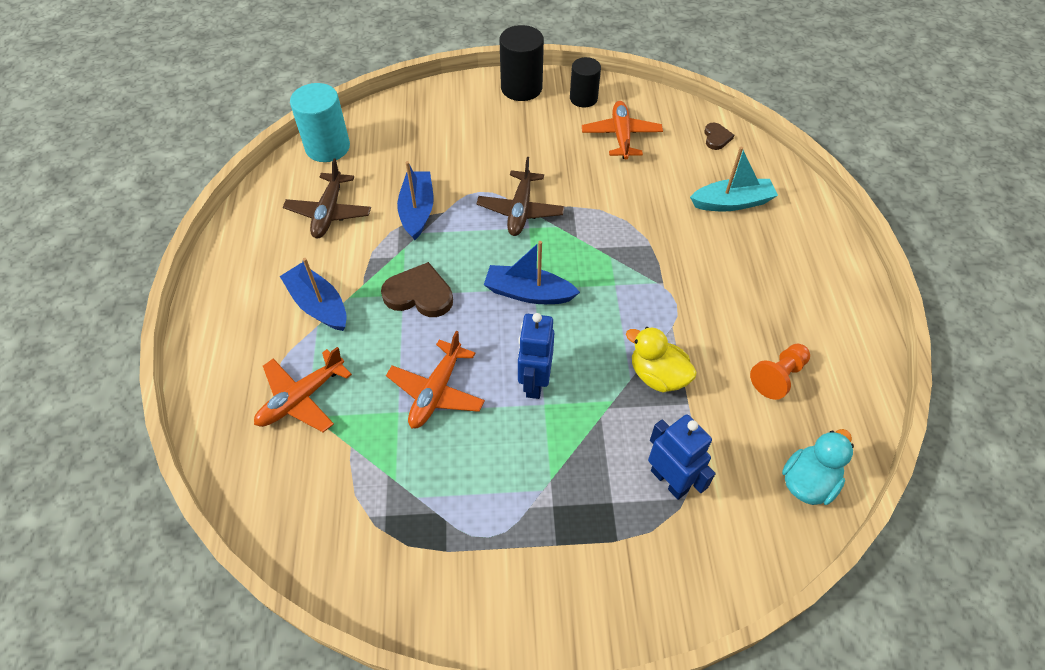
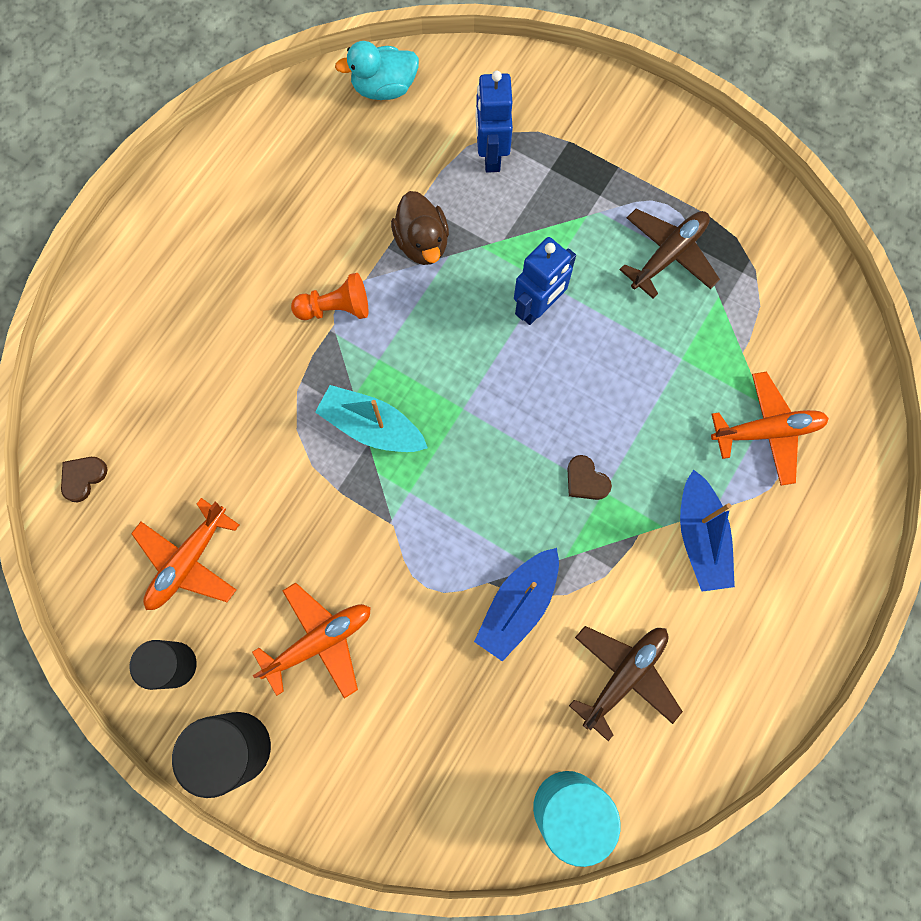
camera: 145 degrees left, 20 degrees up
(419, 294) = (586, 480): brown heart -> brown heart, size x0.56
(436, 392) = (634, 356): orange plane -> orange plane (319, 641)
(520, 210) = (400, 524): brown plane -> brown plane (668, 255)
(528, 293) = (472, 407): blue boat -> none
(657, 375) = (422, 243): yellow duck -> brown duck
(732, 202) = (164, 376): turquoise boat -> turquoise boat (372, 426)
(778, 376) = (319, 175): orange pawn -> orange pawn (336, 308)

